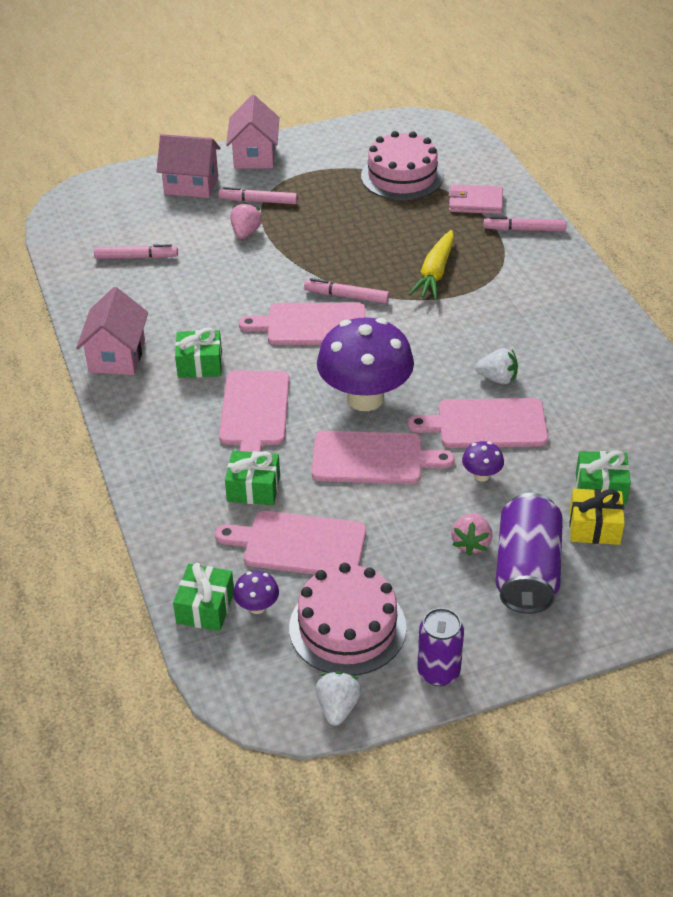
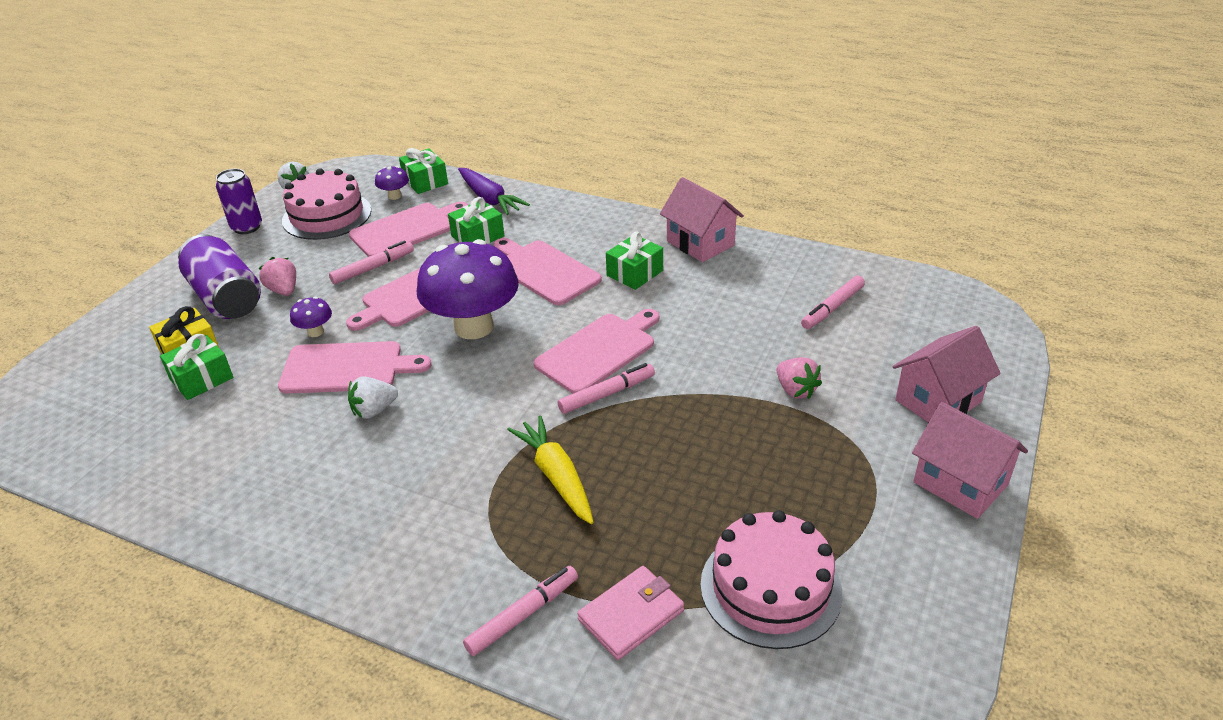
camera: 135 degrees right, 5 degrees down
(185, 530) = (489, 199): none -> purple carrot
(258, 201) = (848, 431): pink marker -> pink marker (373, 268)
(486, 424) = (347, 368): pink cutting board -> pink cutting board turned 45 degrees clockwise

